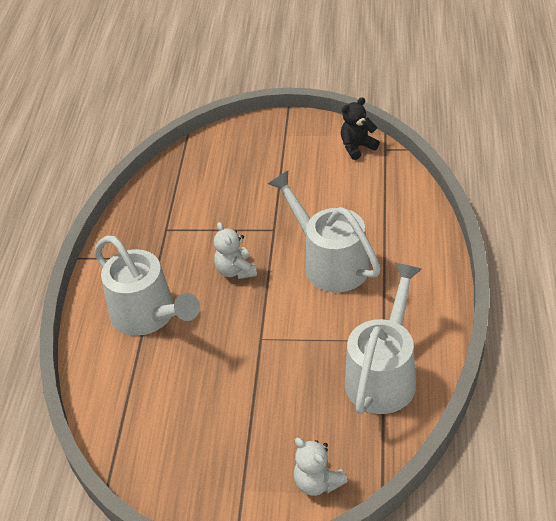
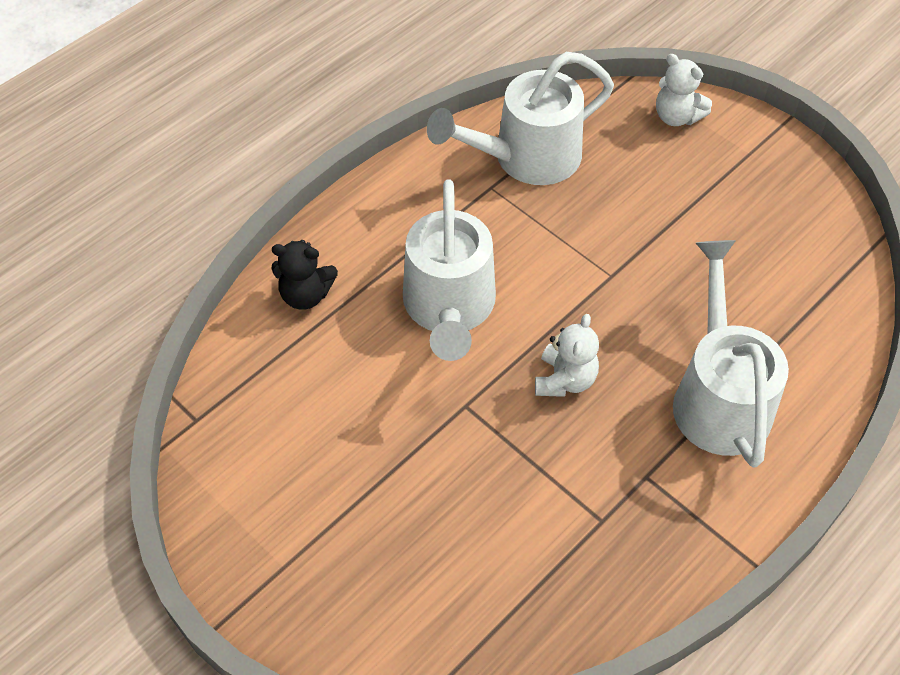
camera: 145 degrees left, 10 degrees up
(318, 482) = (676, 117): white teddy bear -> white teddy bear turned 135 degrees clockwise
(357, 147) = (222, 453): black teddy bear -> black teddy bear (306, 295)

